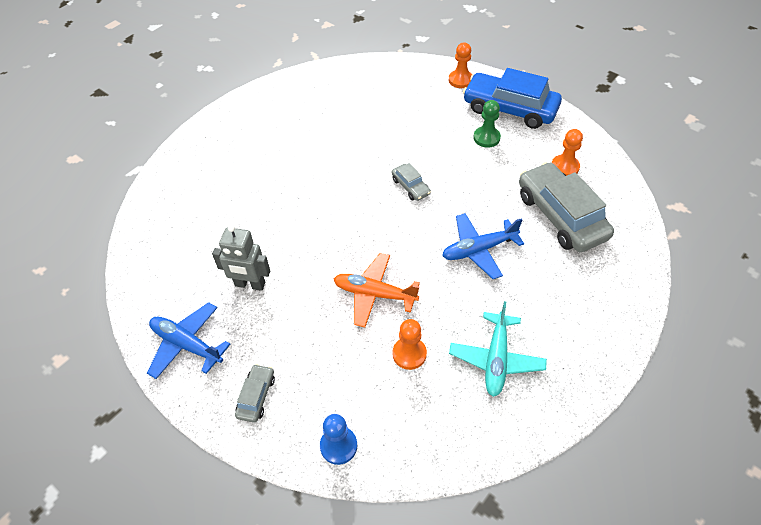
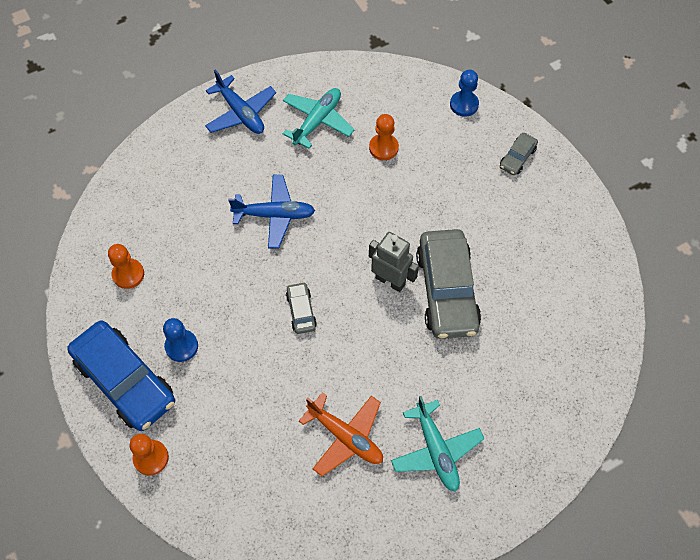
camera: 160 degrees left, 10 degrees up
(187, 344) = (569, 219): blue plane -> blue plane (241, 113)
(250, 284) = (502, 257): grey robot -> grey robot (390, 281)
(268, 138) = (436, 450): none -> turquoise plane
(374, 294) = (390, 207): orange plane -> orange plane (345, 437)
(486, 138) = (181, 346): green pawn -> blue pawn
(561, 216) = (176, 221): grey car -> grey car (447, 290)

